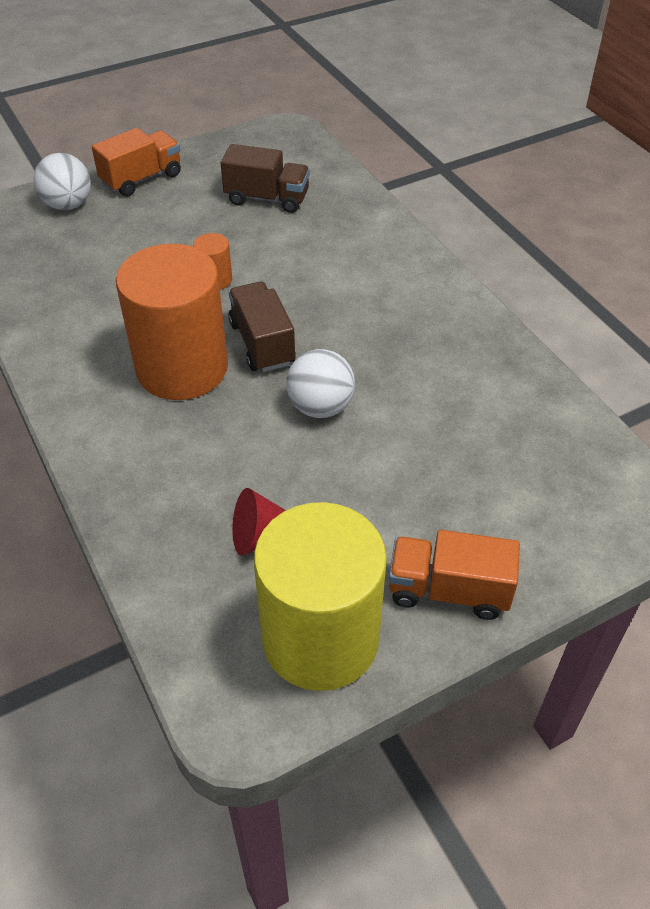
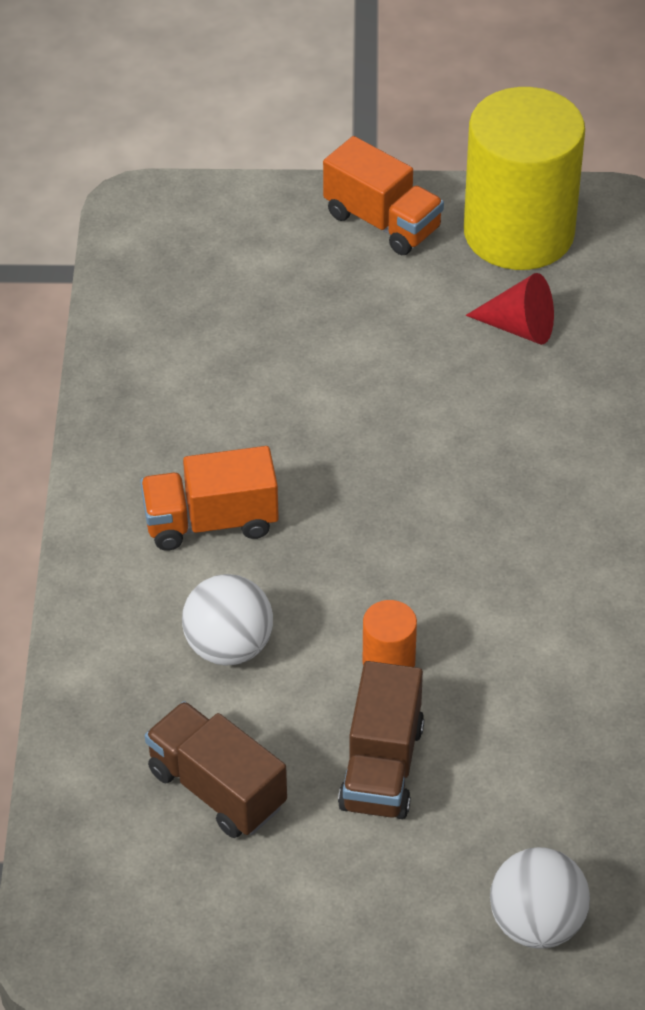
camera: 150 degrees left, 0 degrees up
(141, 179) = (388, 933): orange truck -> orange truck (211, 522)
(182, 368) = (504, 543): orange cylinder -> none
(262, 343) = (388, 535): brown truck -> brown truck (382, 767)
(320, 407) = (374, 428): white ball -> white ball (229, 647)

